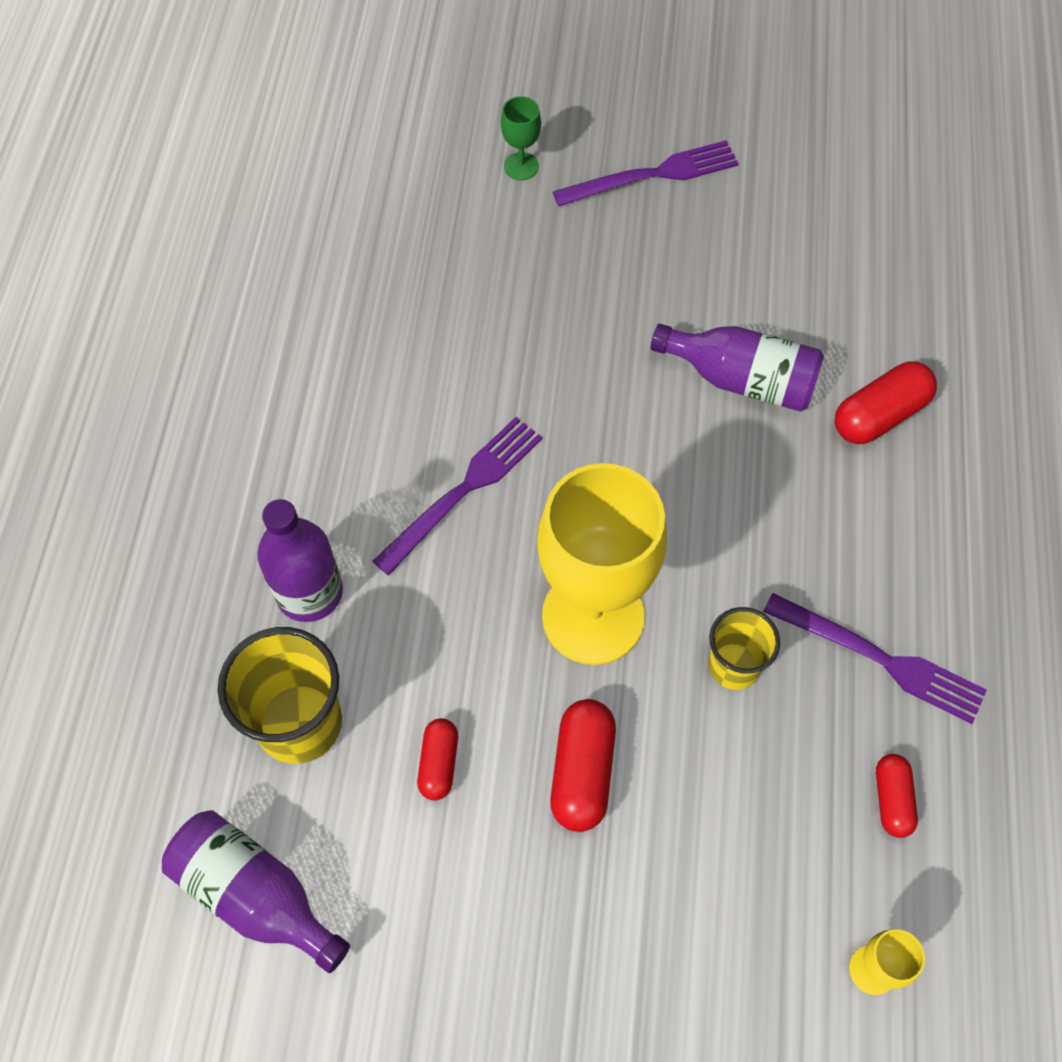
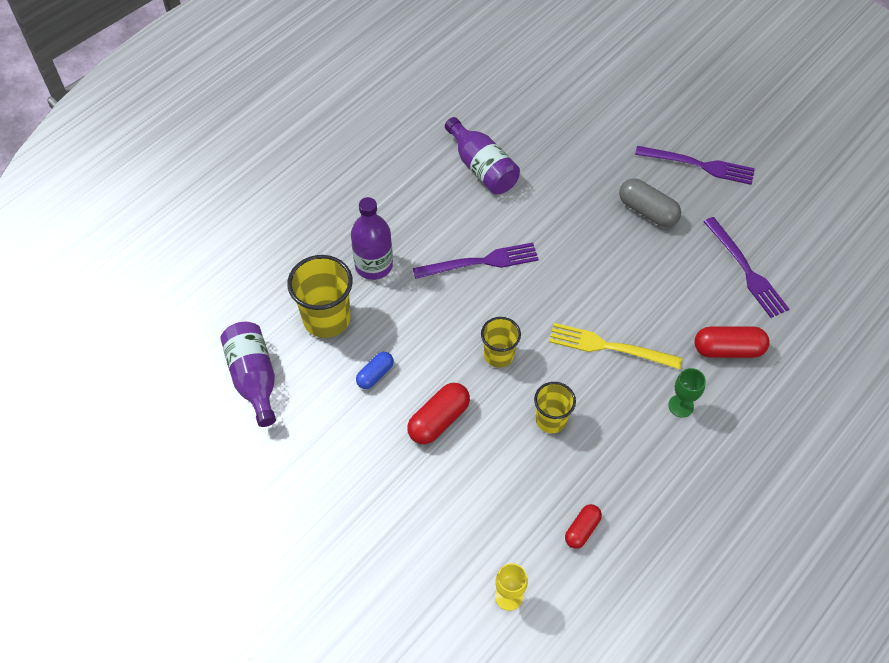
camera: 35 degrees right, 5 degrees down
(438, 763) = (375, 374): red capsule -> blue capsule
(521, 166) = (630, 125): green goblet -> green goblet (681, 406)
(593, 616) = (498, 355): yellow goblet -> yellow cup
(634, 279) = (647, 211): none -> grey capsule
(731, 507) = (609, 347): none -> yellow fork
(742, 380) = (666, 290): purple bottle -> purple bottle (482, 168)
(879, 659) = (629, 463): purple fork -> purple fork (745, 270)

